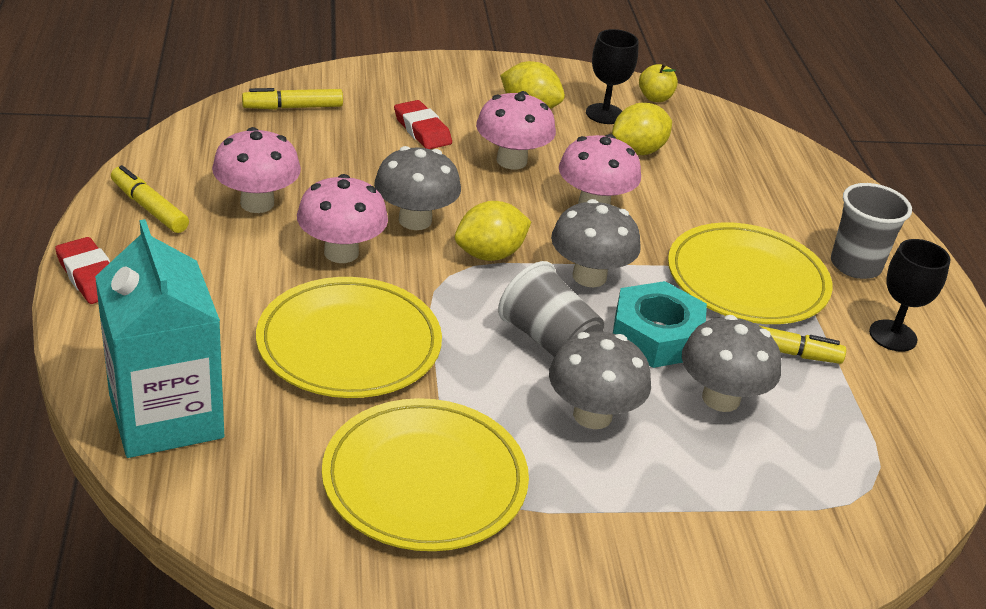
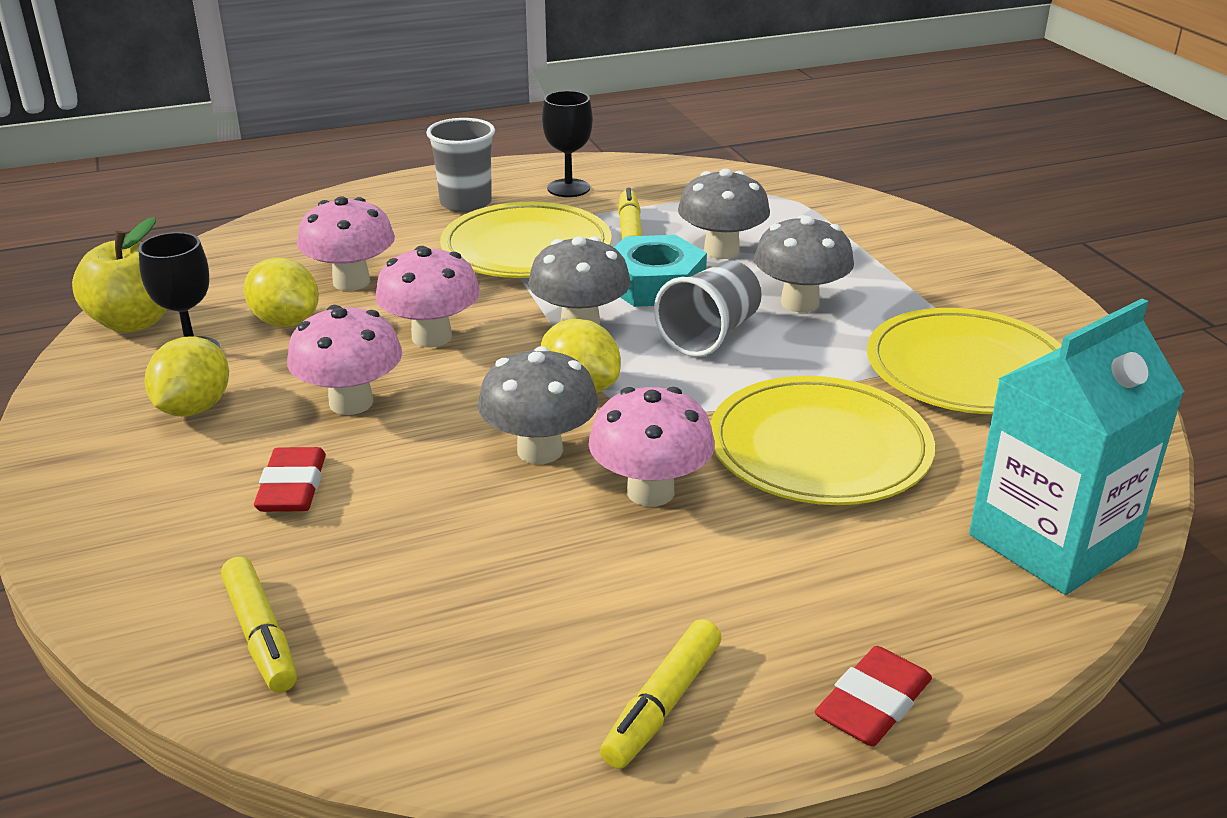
camera: 100 degrees left, 5 degrees down
(257, 203) = (580, 593): pink mushroom -> pink mushroom (351, 282)
(422, 130) = (292, 487): red eraser -> red eraser turned 45 degrees counterclockwise
(655, 98) = (133, 322): yellow apple -> yellow apple, size x1.74

